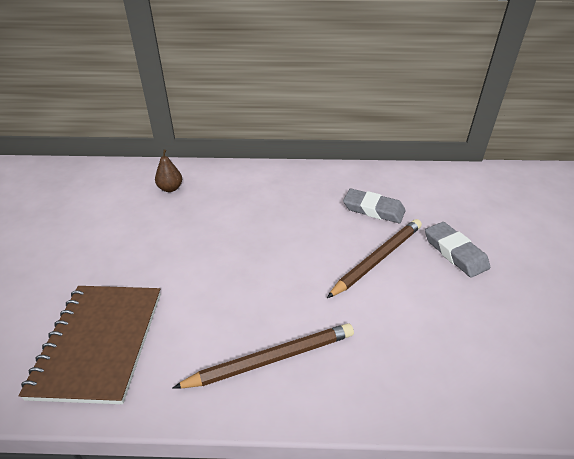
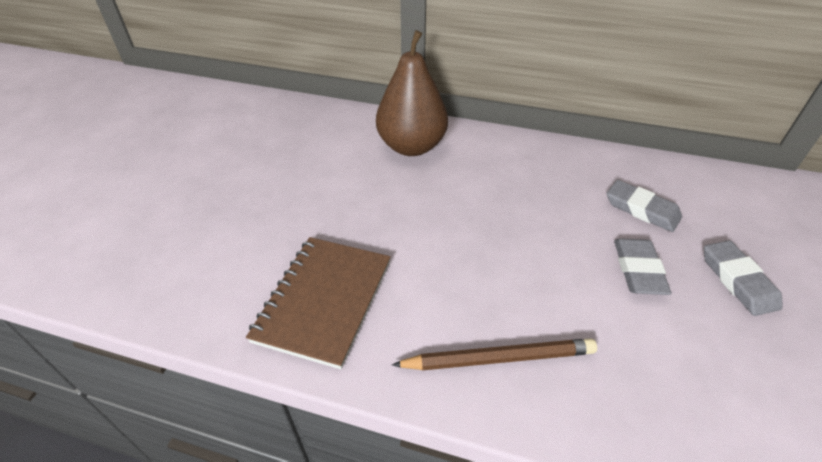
camera: 15 degrees right, 5 degrees up
(170, 188) = (411, 147): brown pear -> brown pear, size x2.42
(378, 258) = (638, 270): brown pencil -> grey eraser

